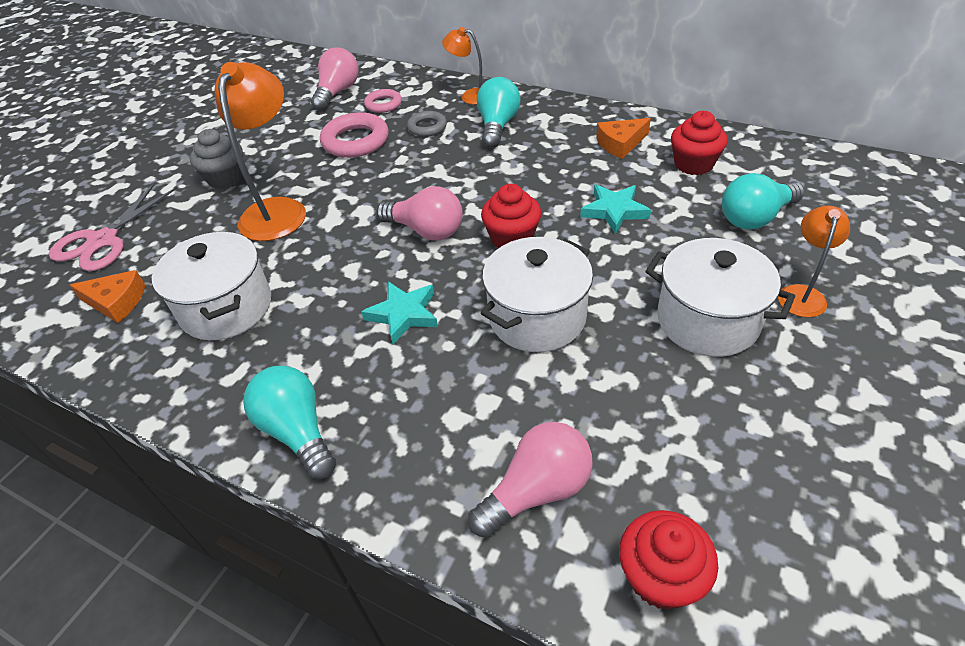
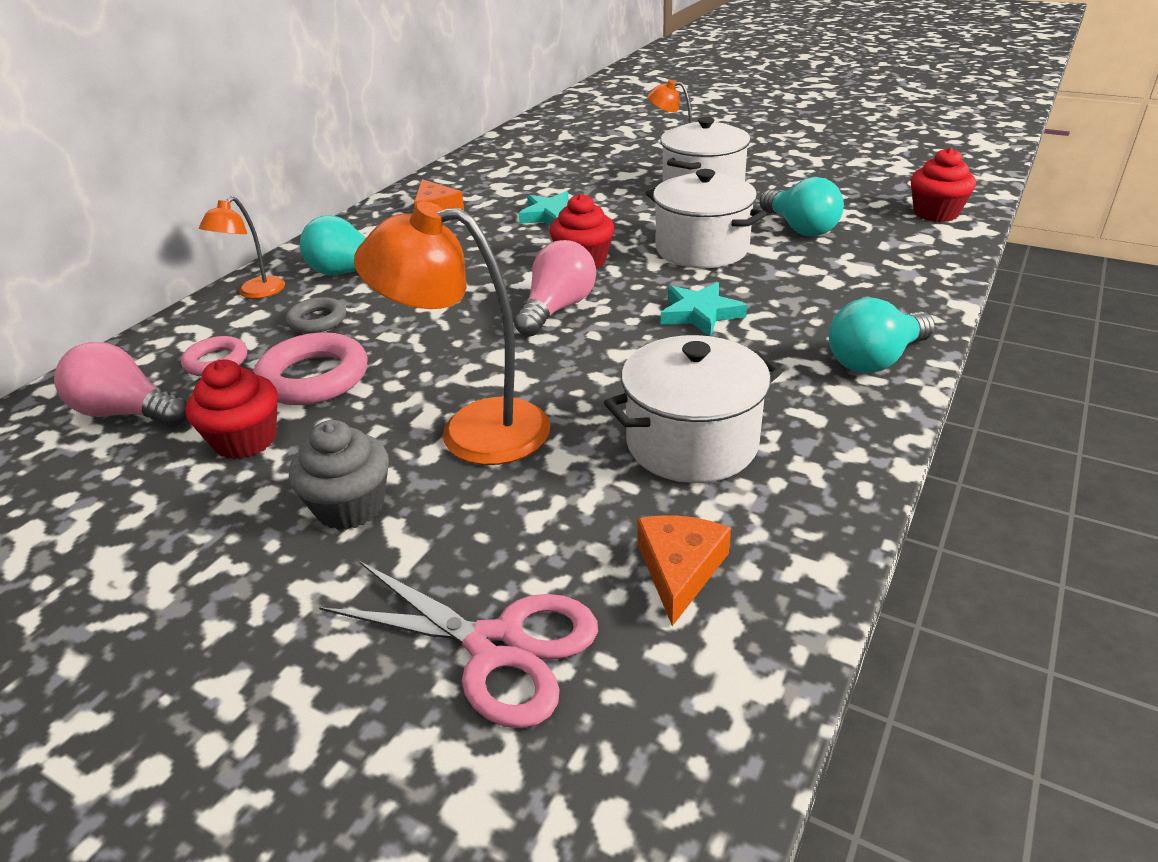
camera: 90 degrees left, 10 degrees down
(537, 491) = (890, 249): pink light bulb -> none
(693, 164) = (490, 182): red cupcake -> red cupcake (245, 440)
(755, 217) = (578, 167): turquoise light bulb -> turquoise light bulb (800, 228)

